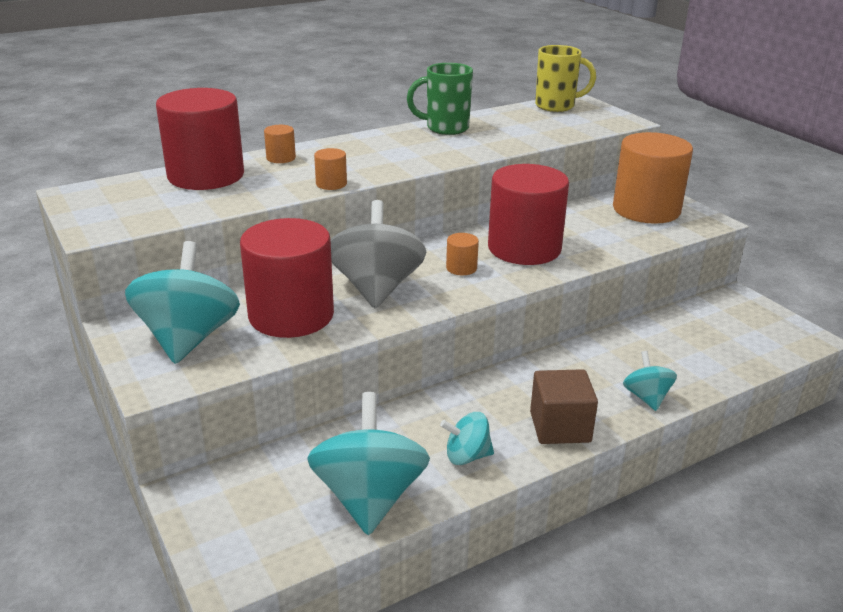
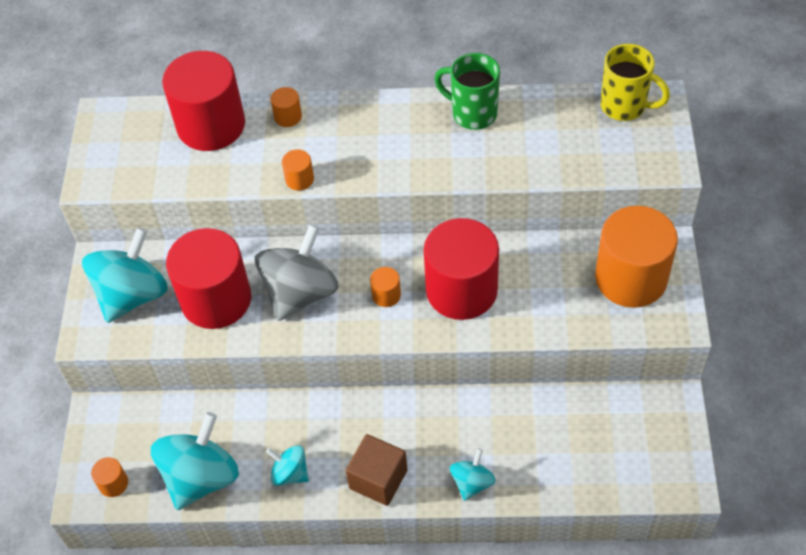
camera: 35 degrees right, 25 degrees up
(262, 546) = (113, 483): none -> orange cylinder

